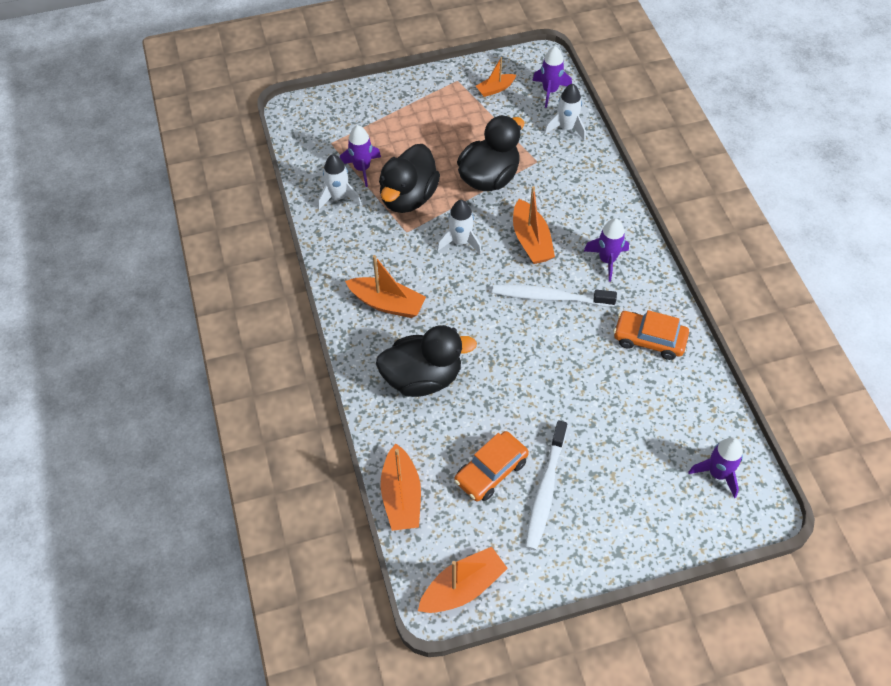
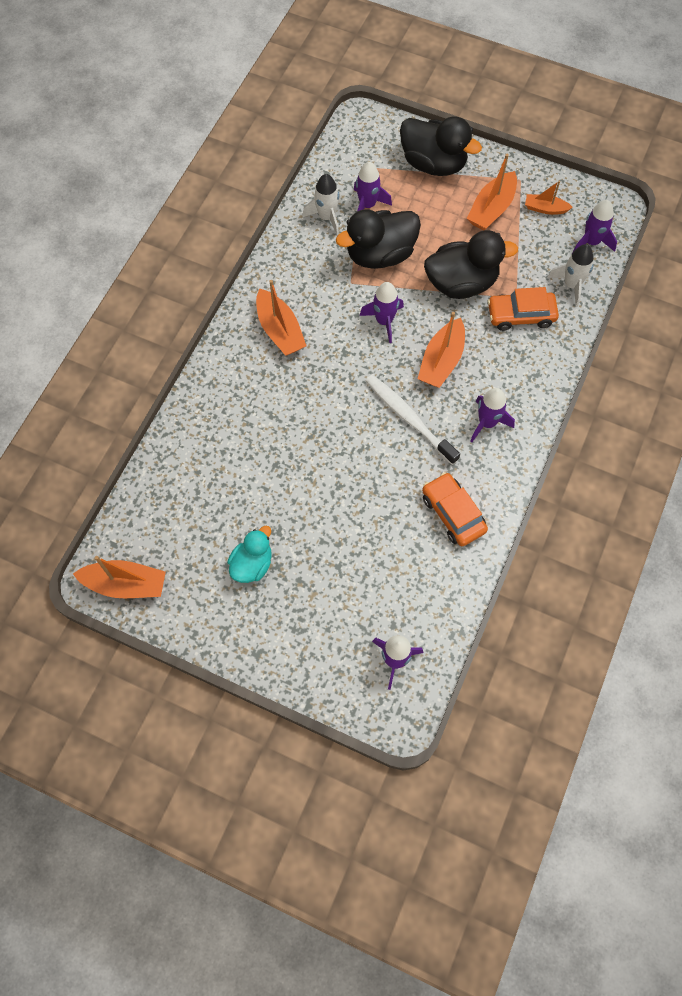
camera: 40 degrees right, 10 degrees up
(401, 496) = (148, 485): orange boat -> orange boat (491, 209)
(422, 378) = (249, 408): black duck -> black duck (433, 164)
(460, 242) = (384, 321): white rocket -> purple rocket
(491, 471) = (228, 518): orange car -> orange car (521, 315)
(545, 490) = (252, 564): white toothbrush -> turquoise duck

